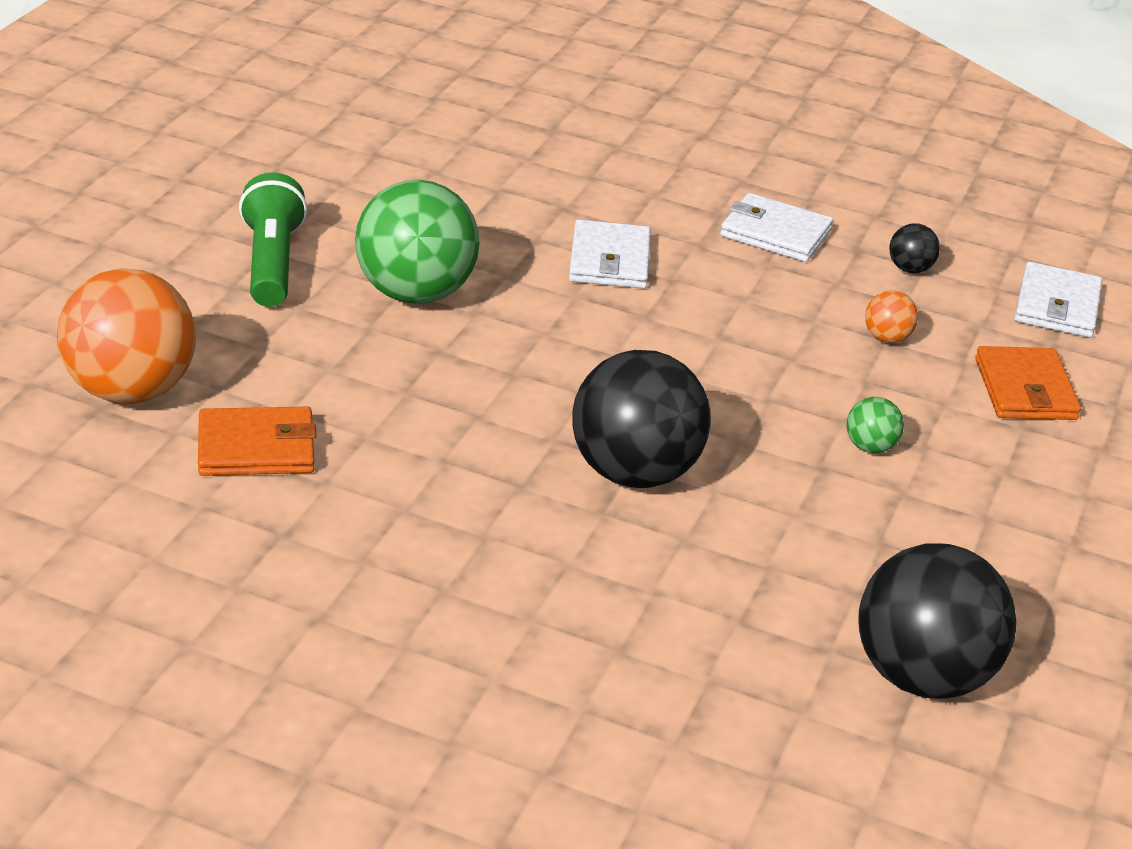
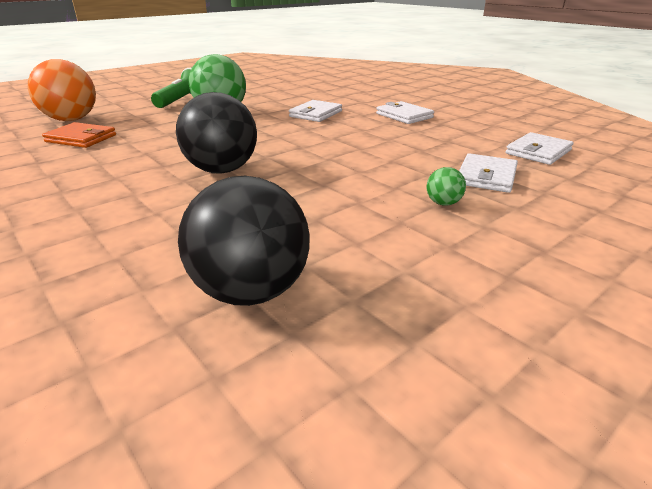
camera: 30 degrees right, 5 degrees down
(870, 447) = (362, 182): green ball -> green ball (443, 203)
(887, 338) = (422, 149): orange ball -> none
(910, 269) = (462, 132): black ball -> none
(1025, 389) = (486, 176): orange wallet -> white wallet

